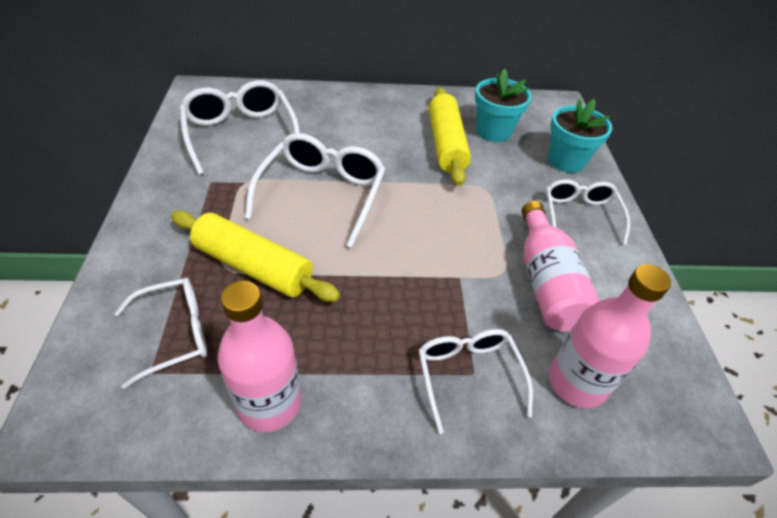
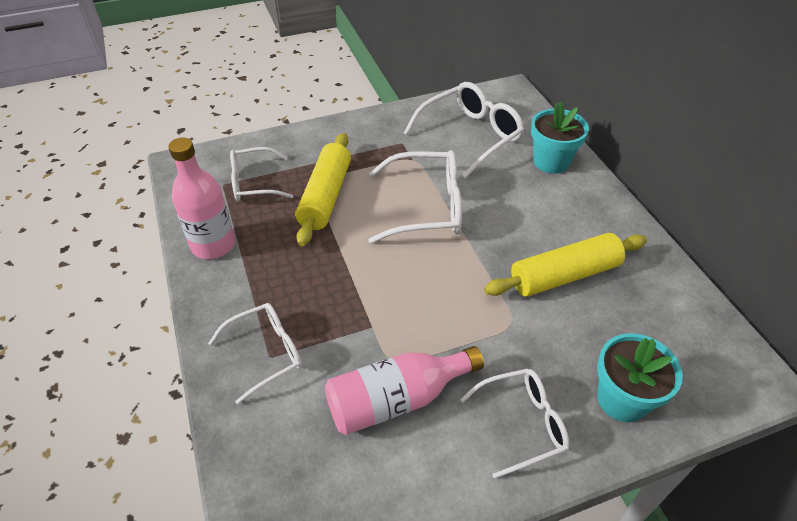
camera: 75 degrees right, 0 degrees up
(176, 333) = (253, 183): white glasses -> white glasses turned 120 degrees clockwise
(493, 131) = (624, 313): turquoise flower pot -> turquoise flower pot (551, 162)
(576, 382) = (282, 438): pink bottle -> none

